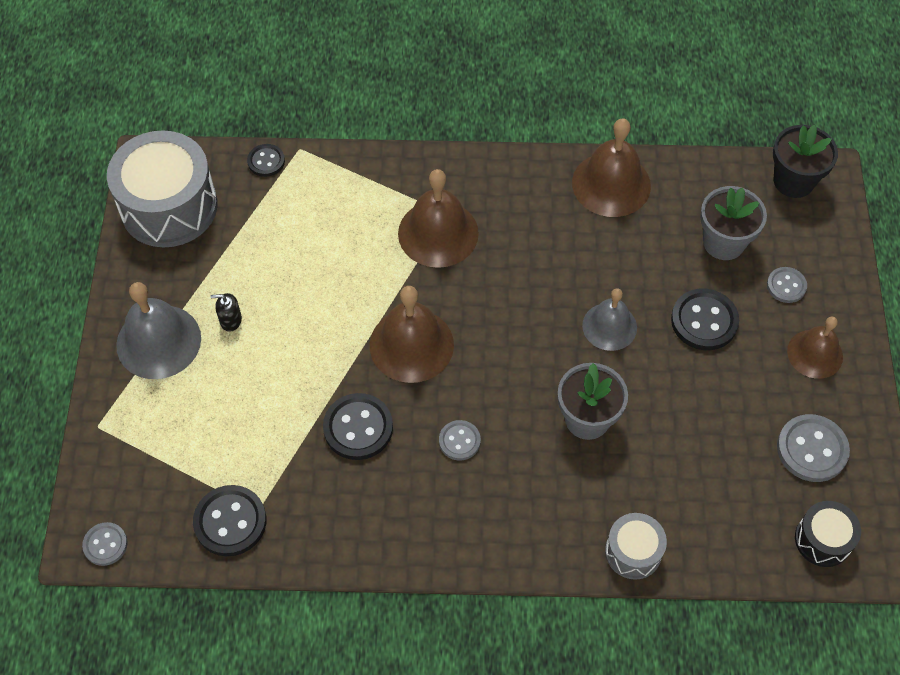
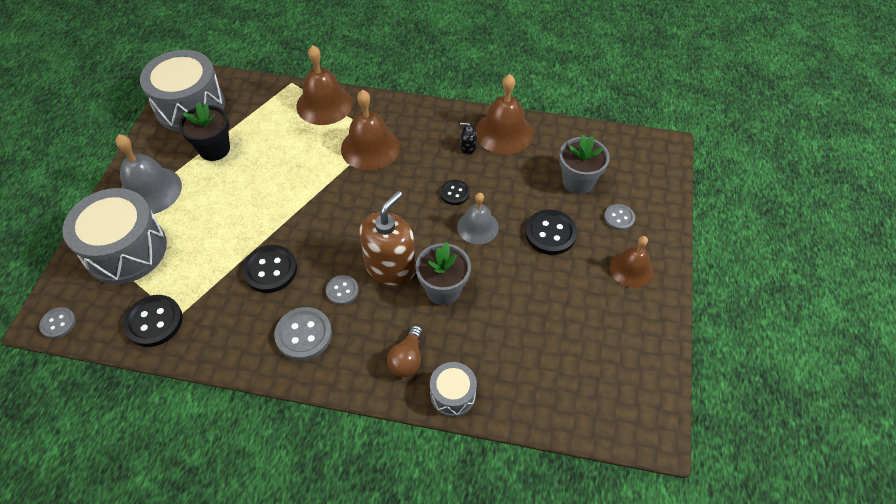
camera: 10 degrees right, 5 degrees down
(157, 431) = (126, 250): none -> grey drum
(230, 320) = (205, 184): black soap dispenser -> black soap dispenser (468, 148)
(266, 161) = (266, 87): black button -> black button (455, 193)
(411, 345) = (328, 218): brown bell -> brown bell (324, 104)
(512, 398) = (390, 266): none -> brown soap dispenser
(566, 516) = (407, 359): none -> brown light bulb
(793, 181) = (639, 148): black flower pot -> black flower pot (214, 149)
(812, 449) = (614, 339): grey button -> grey button (304, 335)
(823, 540) = (609, 411): black drum -> none

